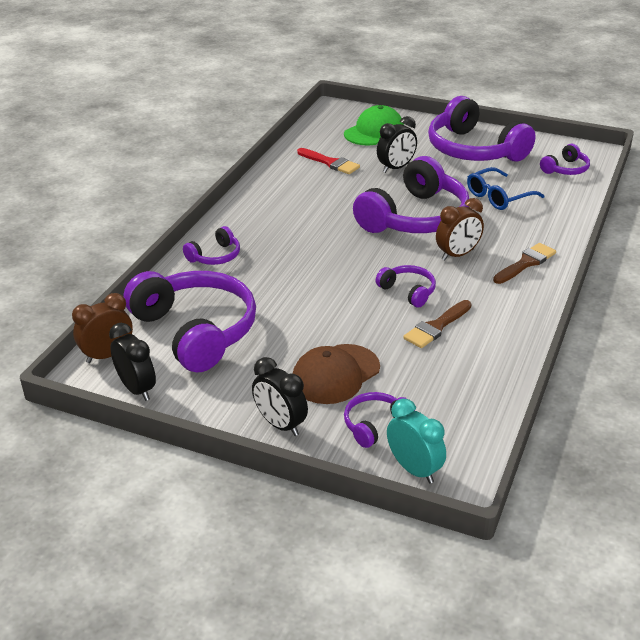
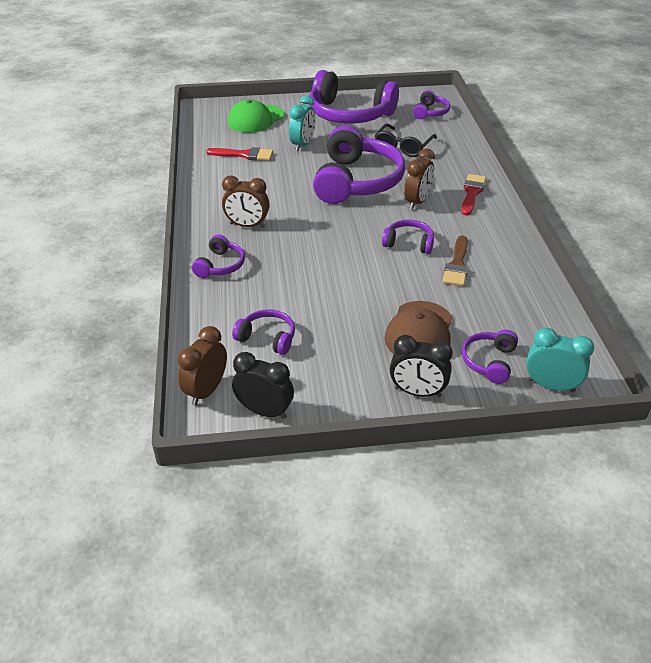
camera: 30 degrees left, 5 degrees up
(196, 331) = (267, 338): purple headphones -> purple headphones, size x0.46
(271, 228) = (247, 225): none -> brown clock
(374, 131) = (256, 119): green cap -> green cap turned 150 degrees counterclockwise
(396, 168) = (302, 145): black clock -> turquoise clock
(499, 196) = (403, 146): blue glasses -> black glasses
(526, 263) = (472, 193): brown brush -> red brush

